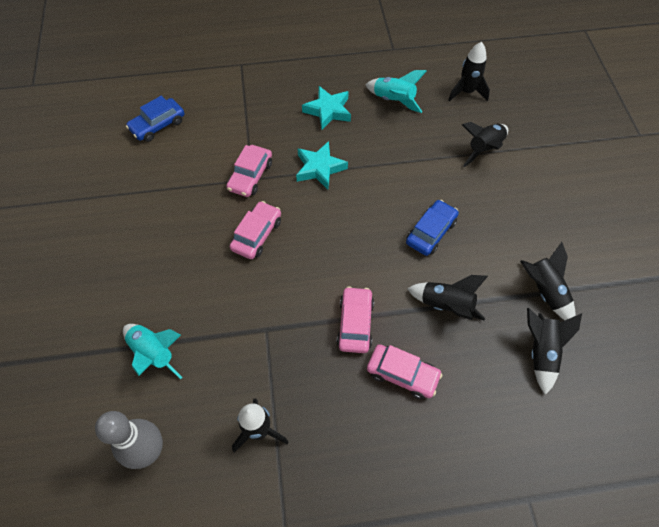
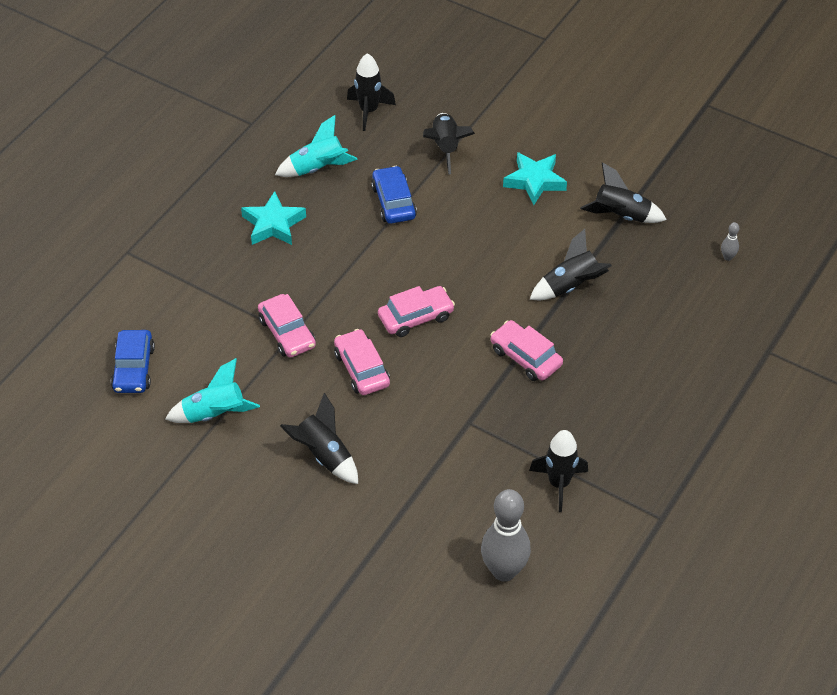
camera: 50 degrees left, 10 degrees down
(154, 353) = (411, 517): turquoise rocket -> turquoise rocket (214, 414)
(319, 168) = (336, 276): turquoise star -> turquoise star (534, 181)
(402, 374) = (601, 357): pink car -> pink car (416, 317)
(431, 232) = (491, 246): blue car -> blue car (393, 202)
(541, 352) = (668, 257): black rocket -> black rocket (324, 455)
(587, 395) = (727, 257): none -> grey bowling pin

